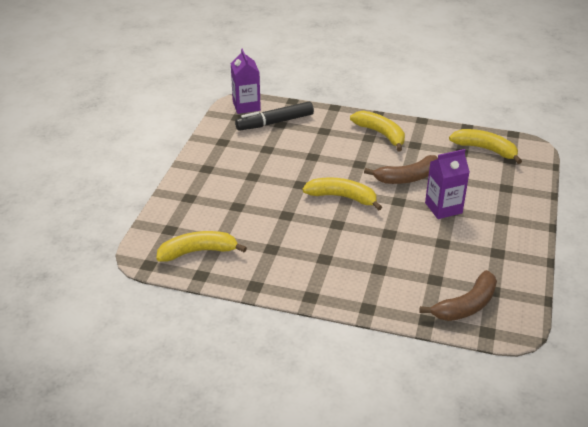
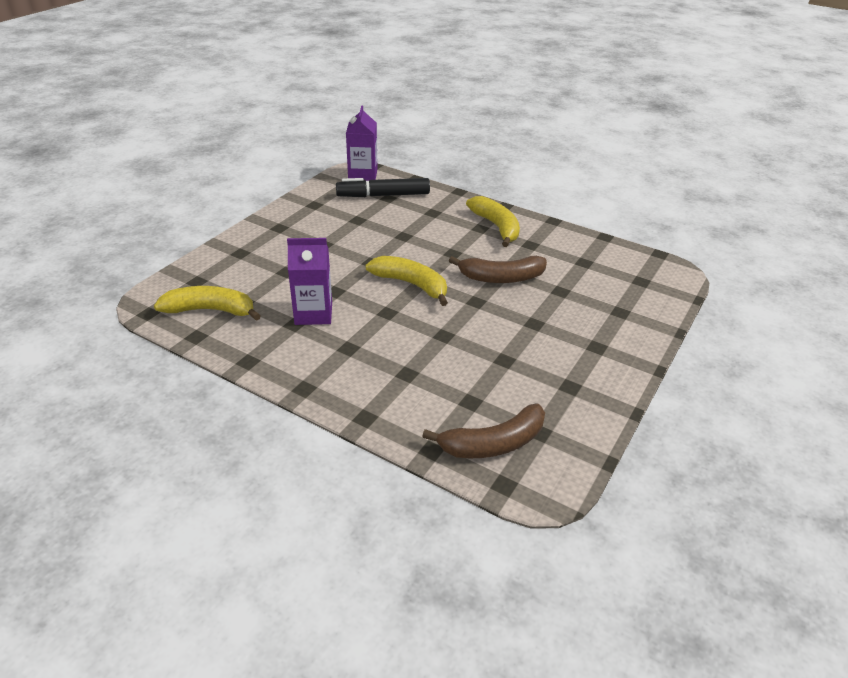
camera: 15 degrees right, 0 degrees up
(443, 208) = (527, 319): purple carton -> purple carton (313, 313)
(485, 149) = (615, 264): yellow banana -> none

